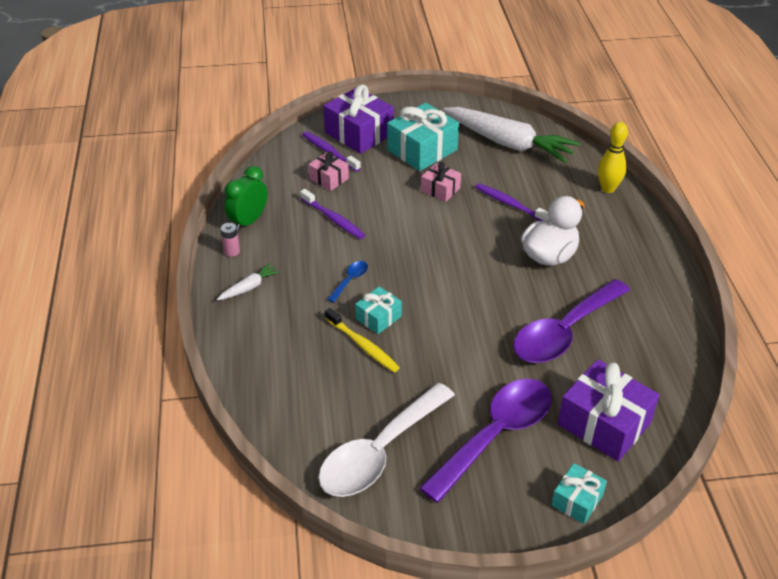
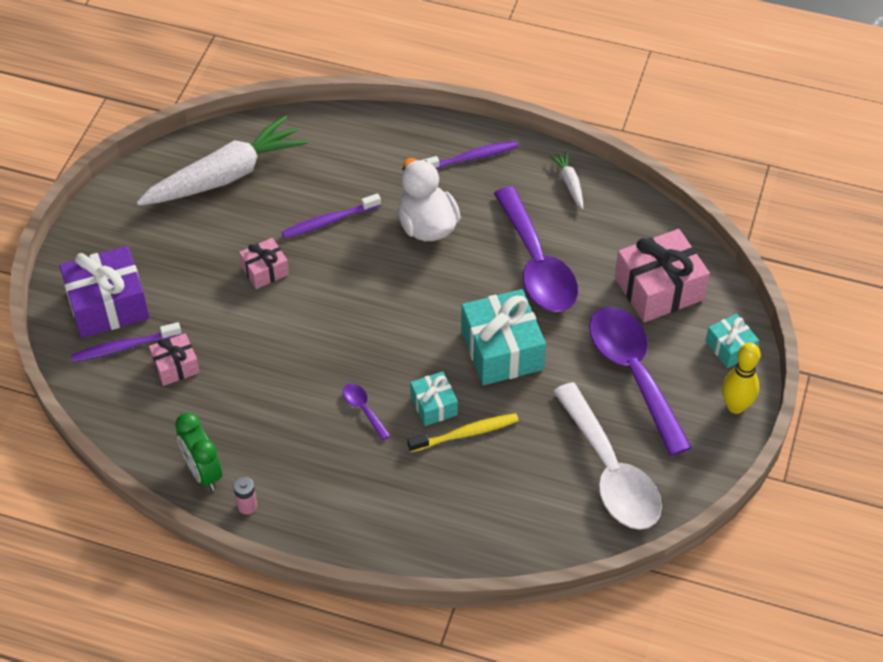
camera: 65 degrees left, 10 degrees up
(249, 287) = (319, 507): white carrot -> white carrot (569, 183)
(333, 219) = (252, 388): purple toothbrush -> purple toothbrush (471, 158)
(350, 280) = (363, 409): blue spoon -> purple spoon
(422, 150) = (183, 257): turquoise gift -> turquoise gift (502, 350)
(604, 423) = (659, 288): purple gift -> pink gift
(608, 188) = (356, 131): yellow bowling pin -> yellow bowling pin (735, 406)

